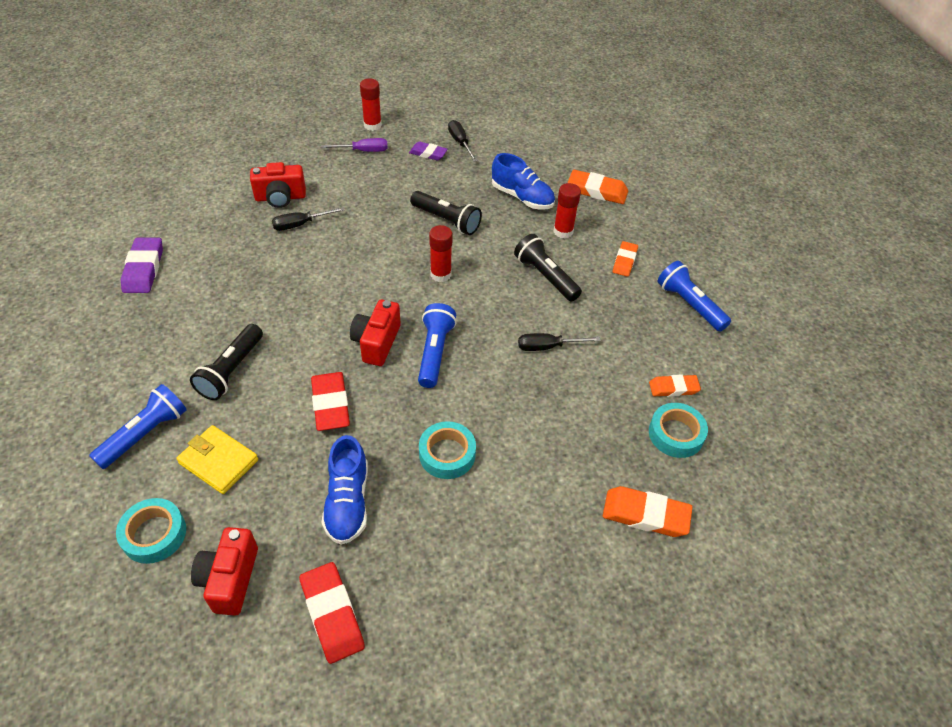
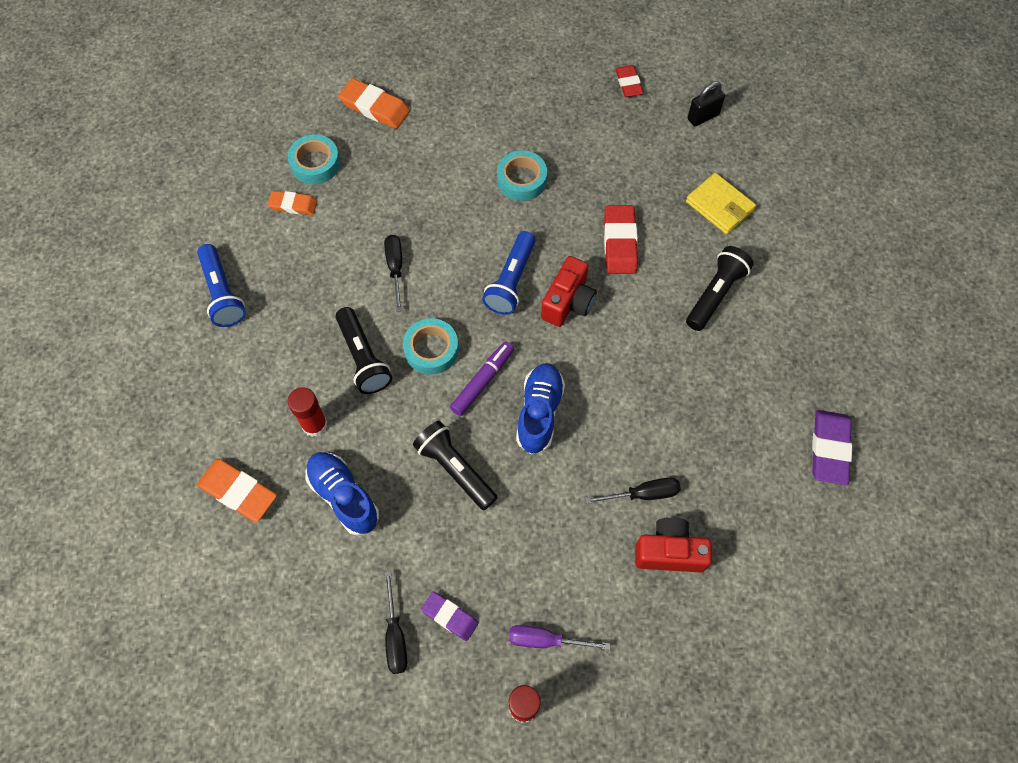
camera: 165 degrees left, 15 degrees up
(145, 434) = (787, 241): blue flashlight -> none
(154, 534) = (765, 157): turquoise tape -> turquoise tape (431, 349)
(230, 579) = (703, 117): red camera -> black padlock
(332, 614) = (628, 83): red eraser -> red eraser, size x0.64
(347, 502) = (611, 155): blue shoe -> blue shoe (539, 413)
(440, 274) = (482, 381): red glue stick -> purple marker
(547, 347) = (395, 268): black screwdriver -> black screwdriver turned 105 degrees counterclockwise
(624, 261) = (262, 365): orange eraser -> none

